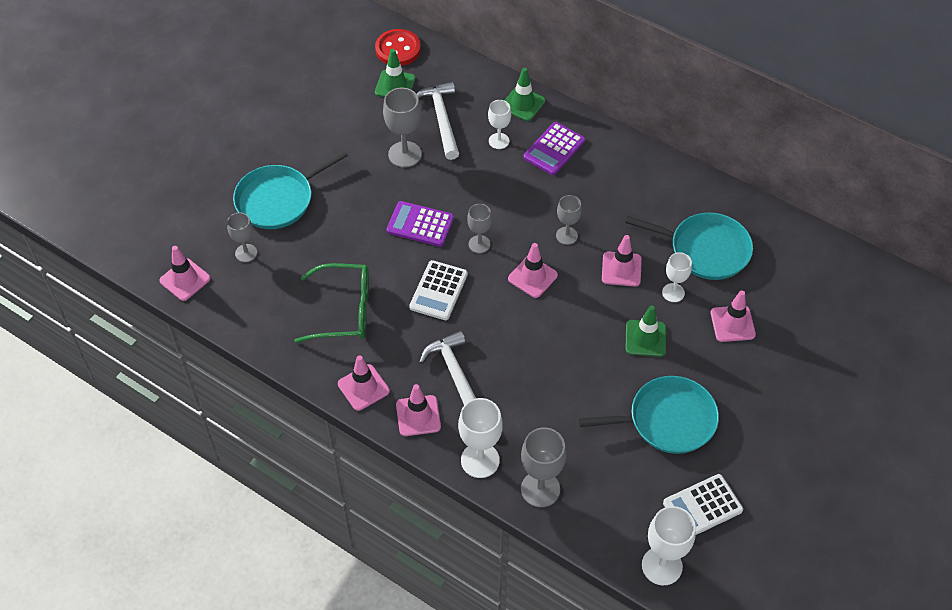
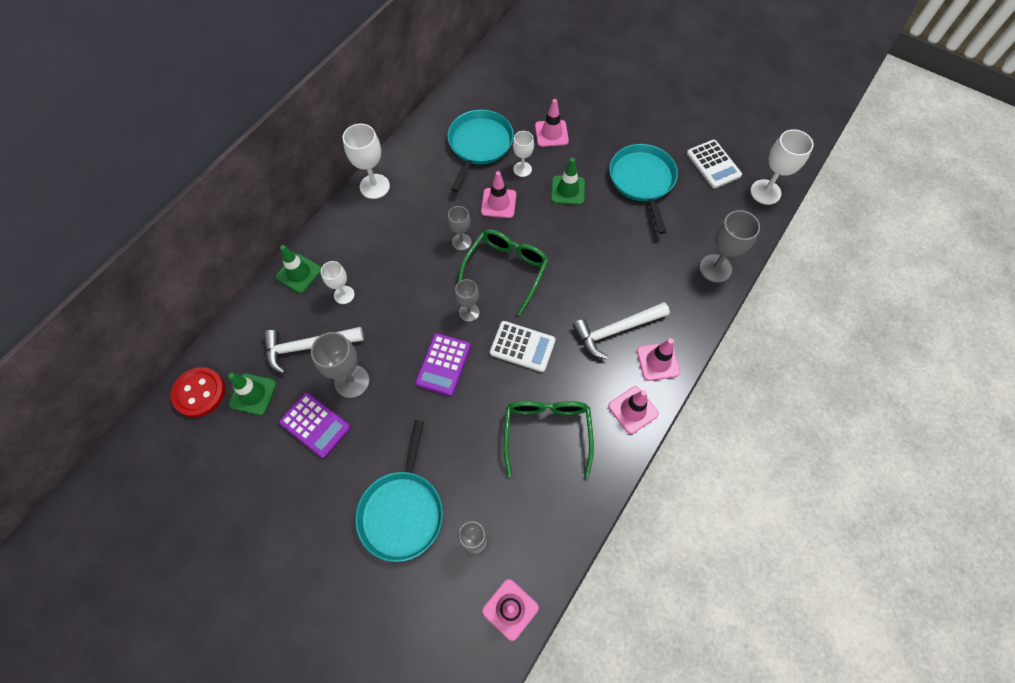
camera: 90 degrees left, 10 degrees up
(278, 199) = (402, 511): turquoise pan -> turquoise pan turned 45 degrees clockwise
(480, 460) = (695, 312): white goblet -> white goblet (374, 186)
(532, 277) = (506, 269): pink traffic cone -> green glasses
(554, 149) = (360, 248): purple calculator -> purple calculator (315, 425)

